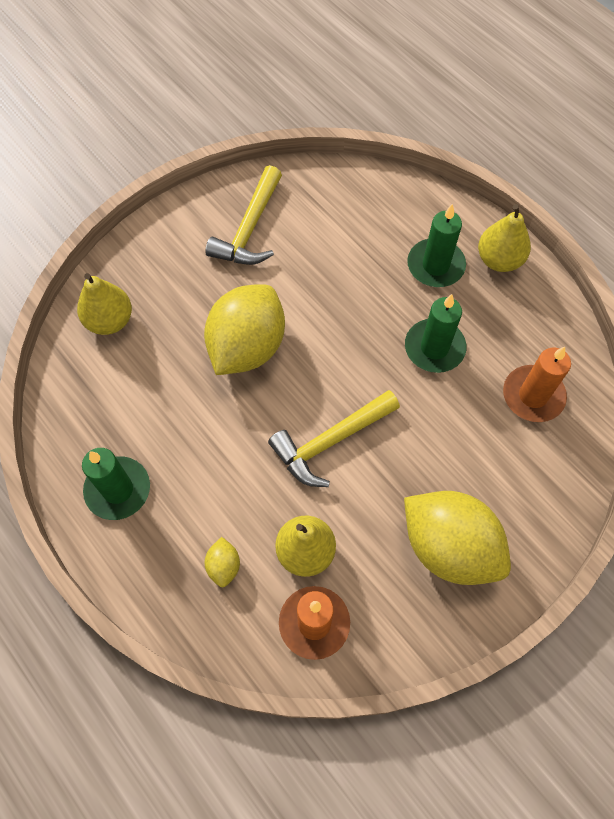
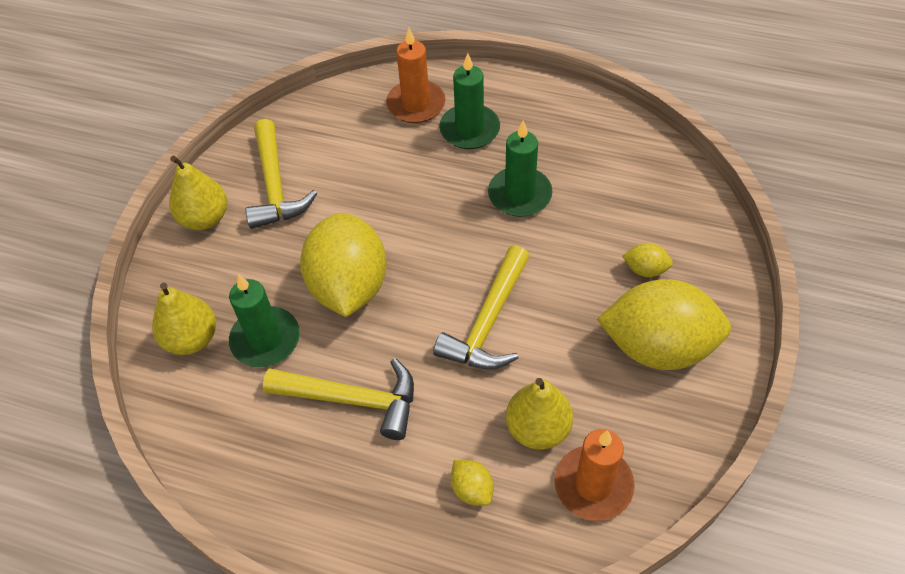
camera: 30 degrees left, 10 degrees down
(118, 489) = (315, 486): green candle -> green candle (265, 339)
(188, 440) = (352, 400): none -> yellow hammer
(489, 475) = (645, 269): none -> yellow lemon
(499, 260) = (520, 98): yellow pear -> yellow pear (205, 218)
(533, 395) = (630, 187): orange candle -> orange candle (416, 104)

